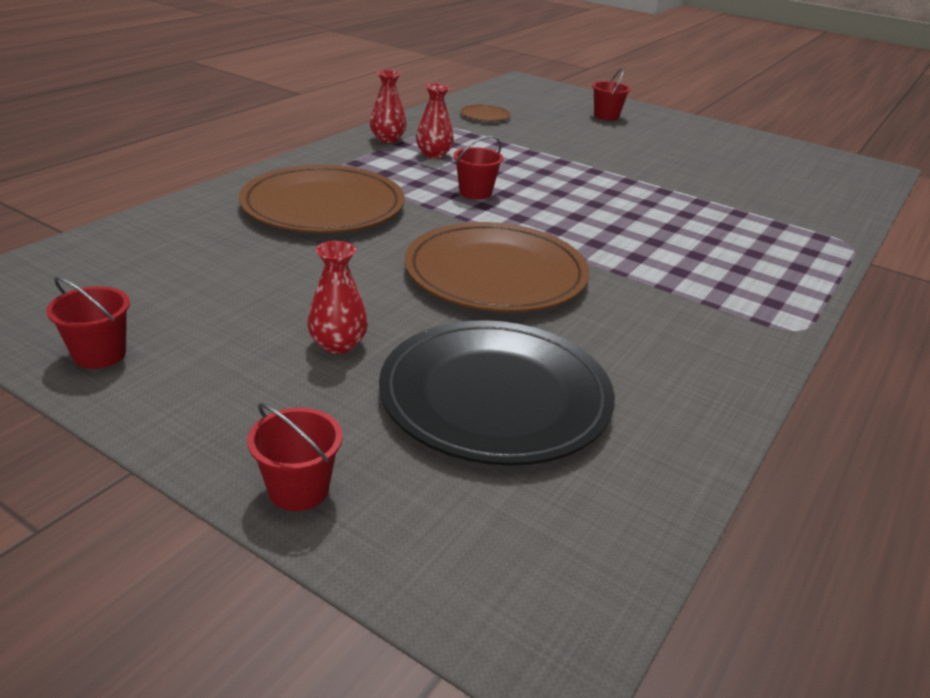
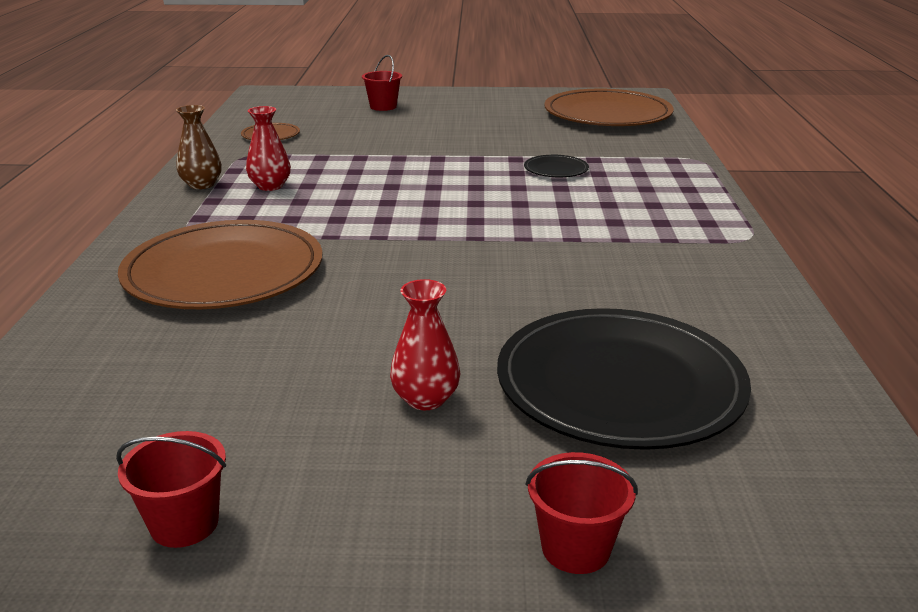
camera: 30 degrees left, 5 degrees down
(388, 139) = (202, 184): red vase -> brown vase
(475, 192) = (359, 210): red bucket -> none
(495, 273) = (476, 277): brown plate -> brown plate (607, 114)
(689, 211) = (556, 169): none -> black plate

